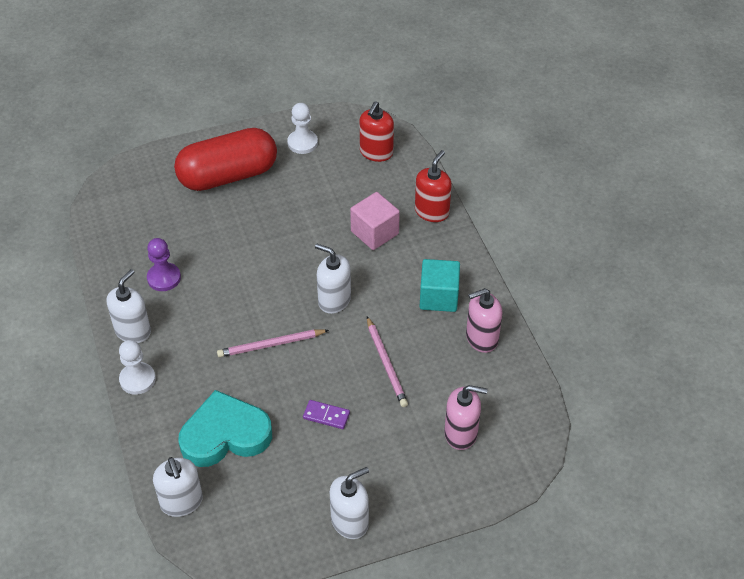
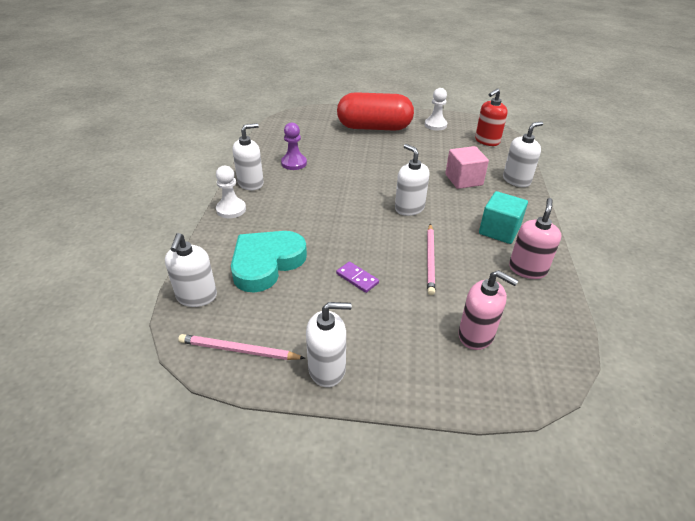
camera: 25 degrees right, 10 degrees down
(225, 435) = (266, 263): turquoise heart -> turquoise heart turned 60 degrees counterclockwise
(271, 345) = (342, 219): pink pencil -> pink pencil (238, 350)
(432, 211) = (516, 180): red soap dispenser -> white soap dispenser
(481, 338) = (527, 269): pink soap dispenser -> pink soap dispenser turned 105 degrees clockwise

